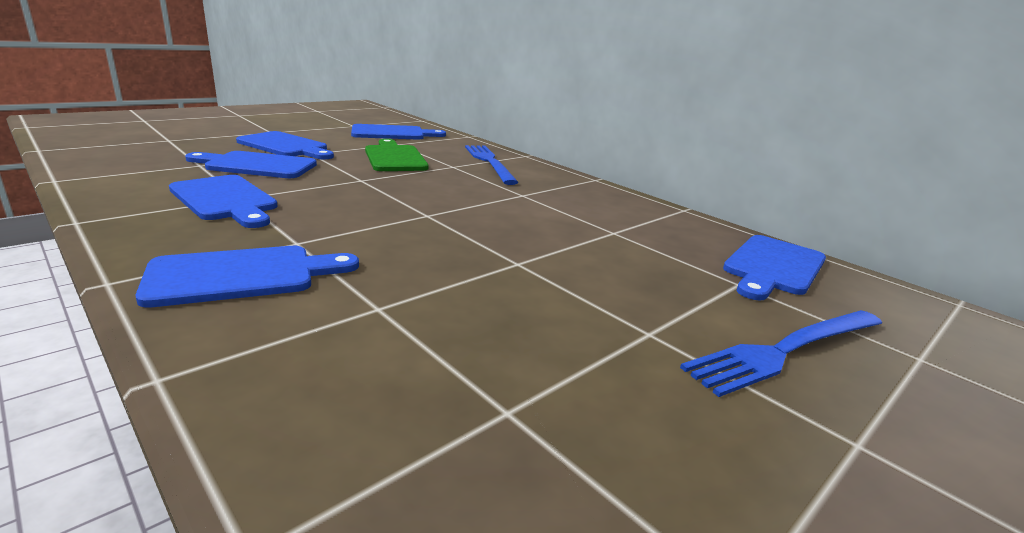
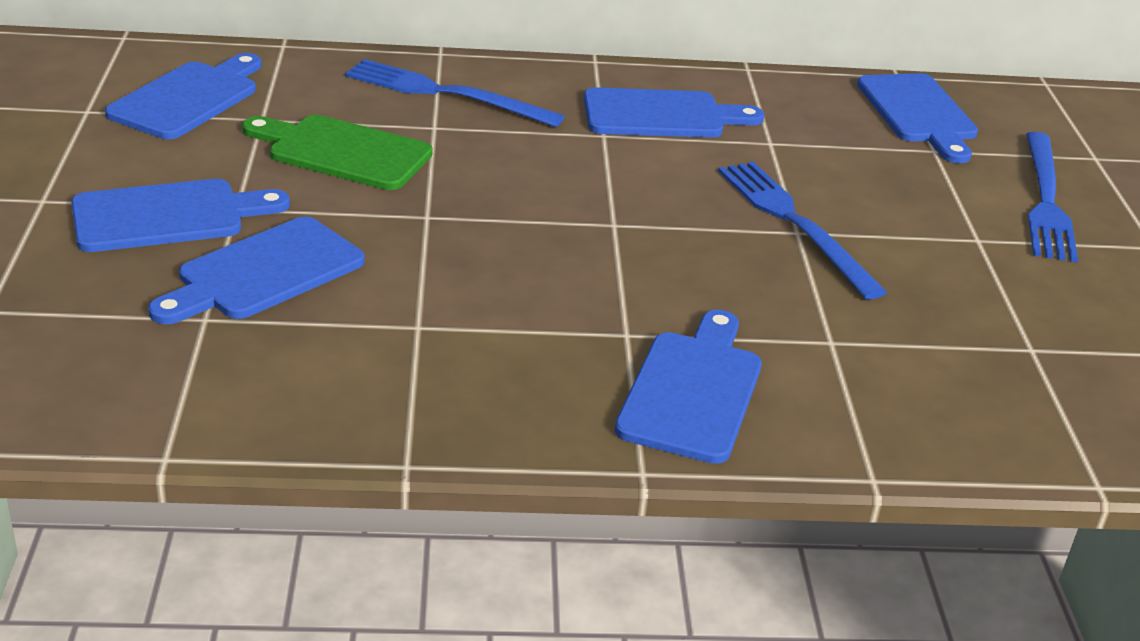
camera: 50 degrees left, 10 degrees up
(225, 200) = (418, 339): blue cutting board -> blue cutting board (661, 115)
(526, 260) = (794, 223): none -> blue fork

